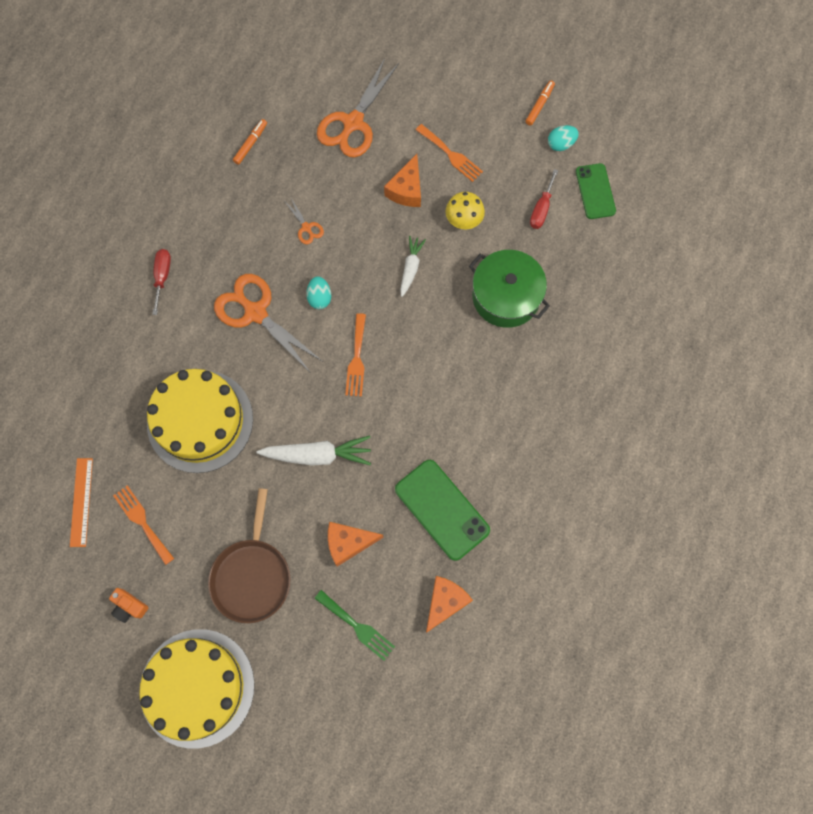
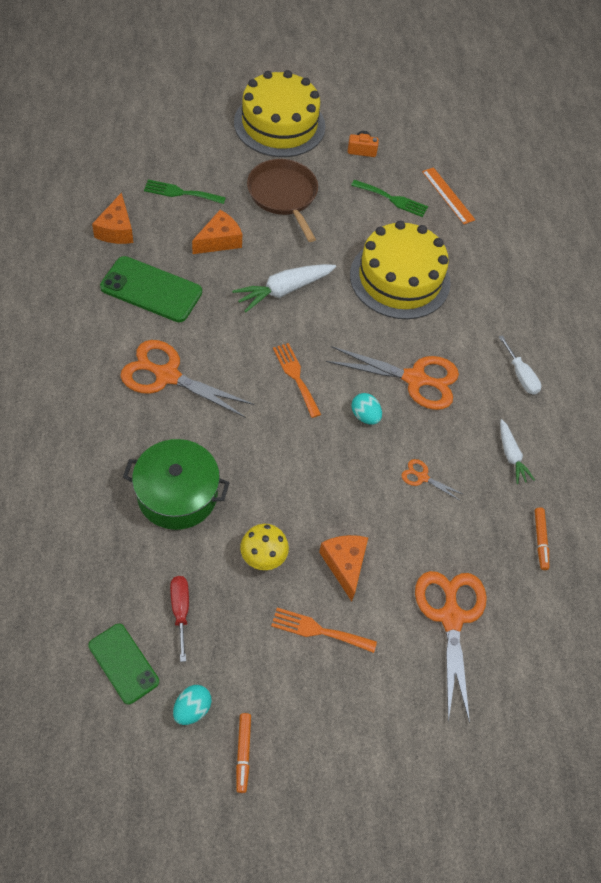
camera: 145 degrees right, 15 degrees down
(142, 522) = (392, 199): orange fork -> green fork
(162, 277) = (520, 375): red screwdriver -> white screwdriver
(411, 268) = (292, 482): white carrot -> white carrot (511, 455)
(467, 408) = (167, 376): none -> orange scissors

